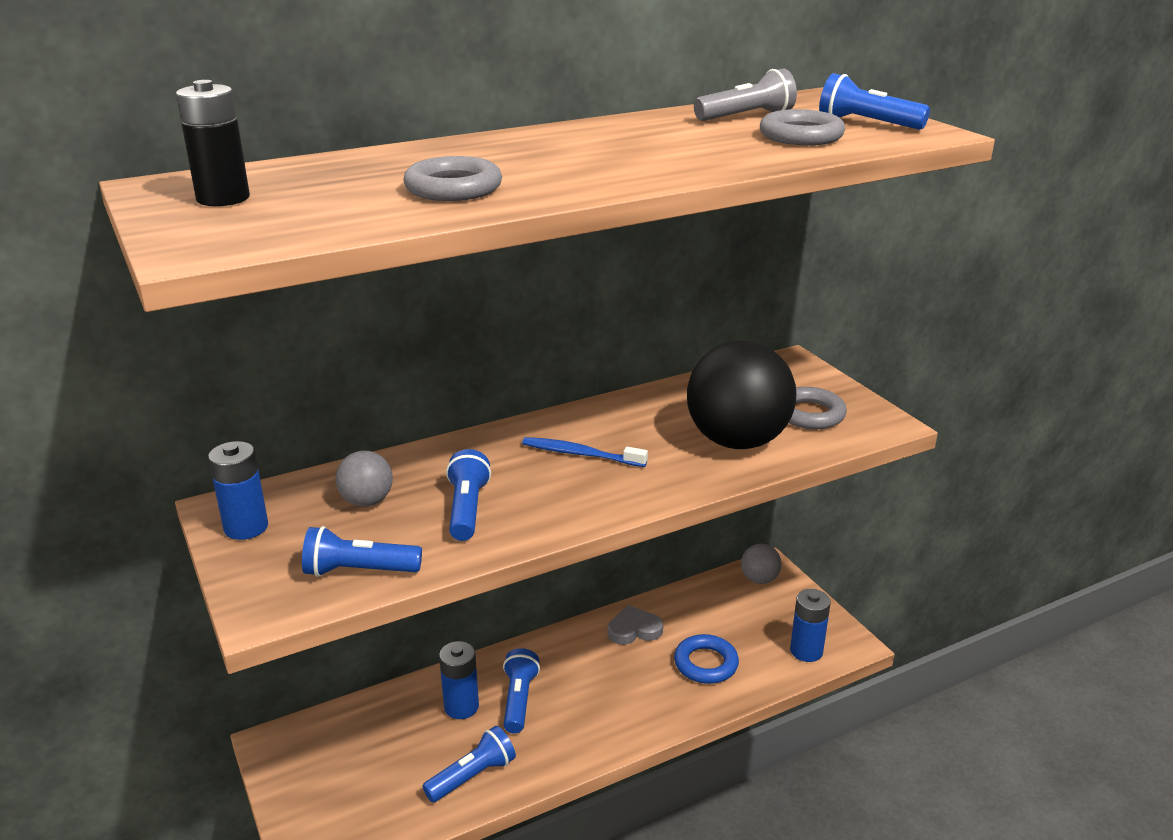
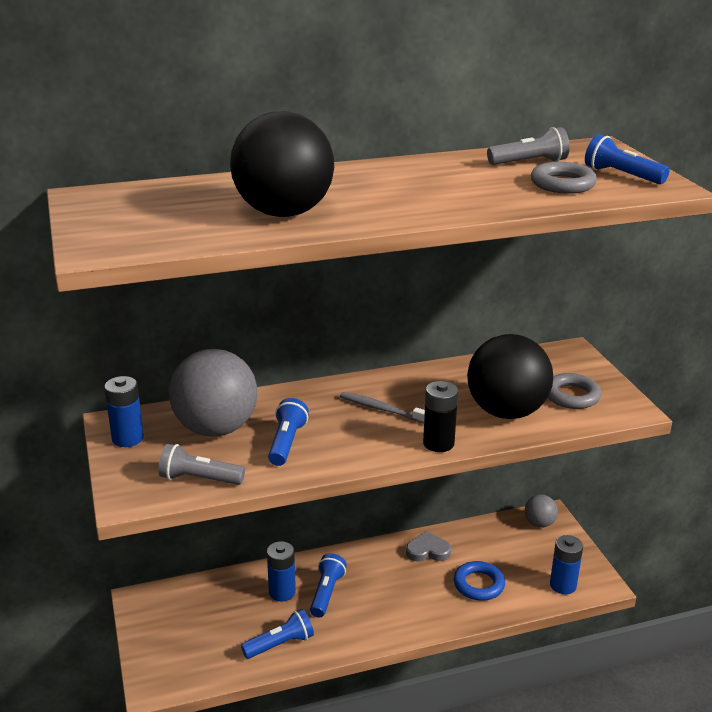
camera: 10 degrees right, 0 degrees up
(223, 198) = (124, 210): black battery -> black battery (438, 443)
(359, 571) = (199, 479): blue flashlight -> grey flashlight
(367, 501) = (216, 428): grey ball -> grey ball, size x2.10
(453, 188) = (284, 213): grey ring -> black ball
(581, 454) = (382, 409): blue toothbrush -> grey toothbrush

